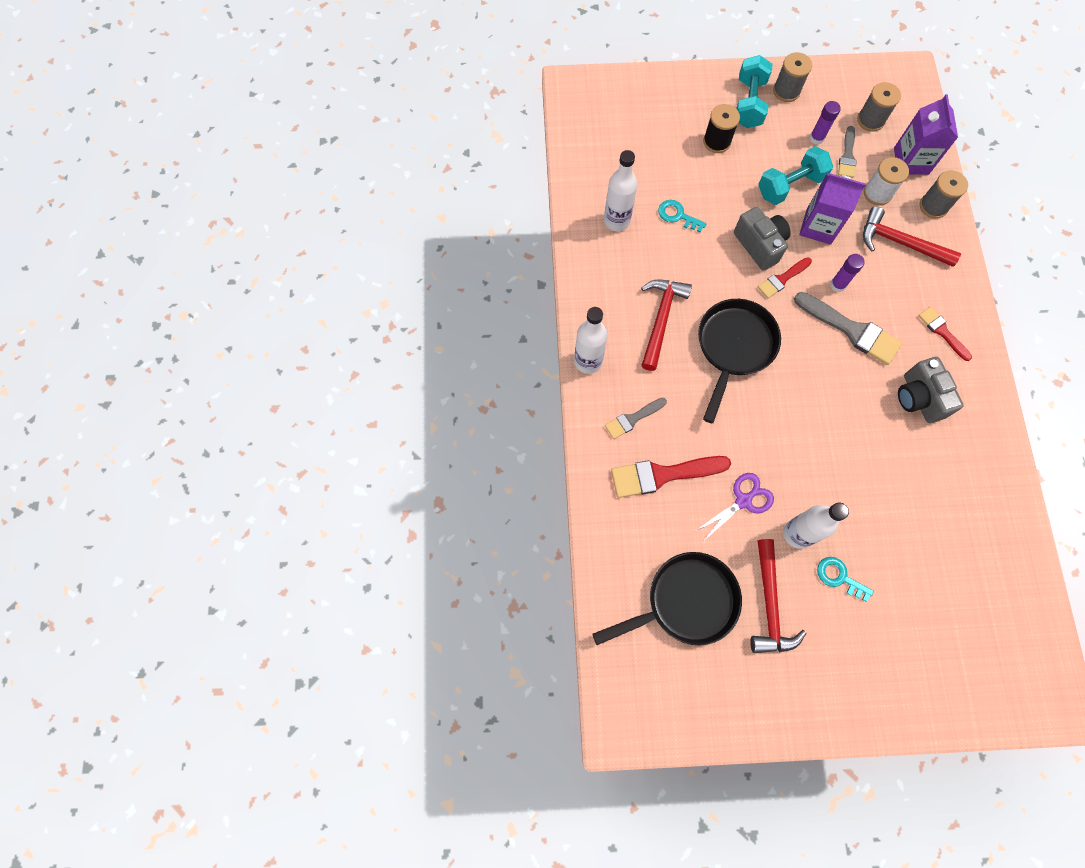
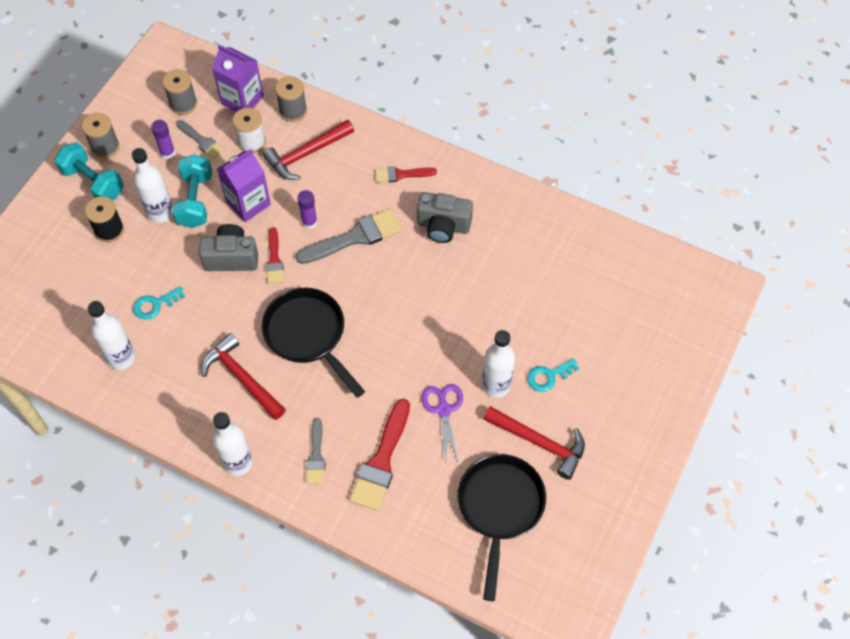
camera: 60 degrees left, 10 degrees down
(759, 167) = (160, 213): none -> white bottle

